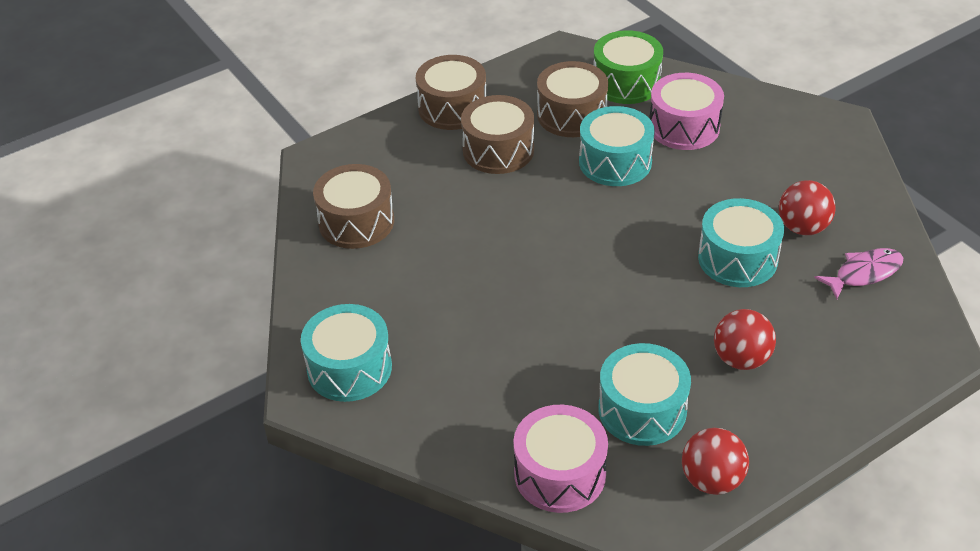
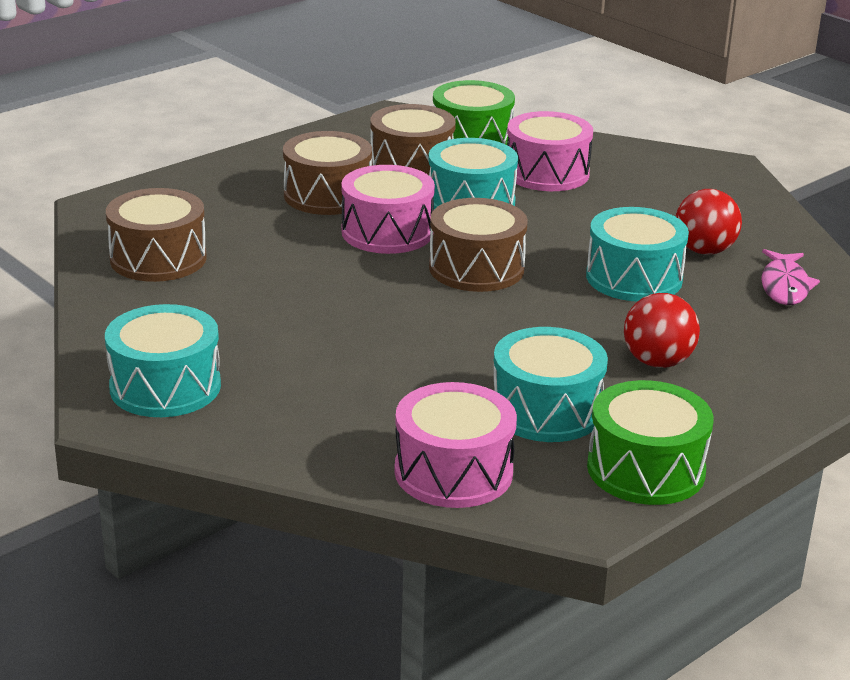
camera: 10 degrees left, 15 degrees down
(452, 108) = (266, 162): brown drum -> brown drum (476, 268)
(541, 196) = (387, 232): none -> pink drum
(711, 480) = (646, 469): red ball -> green drum
(864, 273) = (785, 286): pink fish -> pink fish turned 135 degrees clockwise

